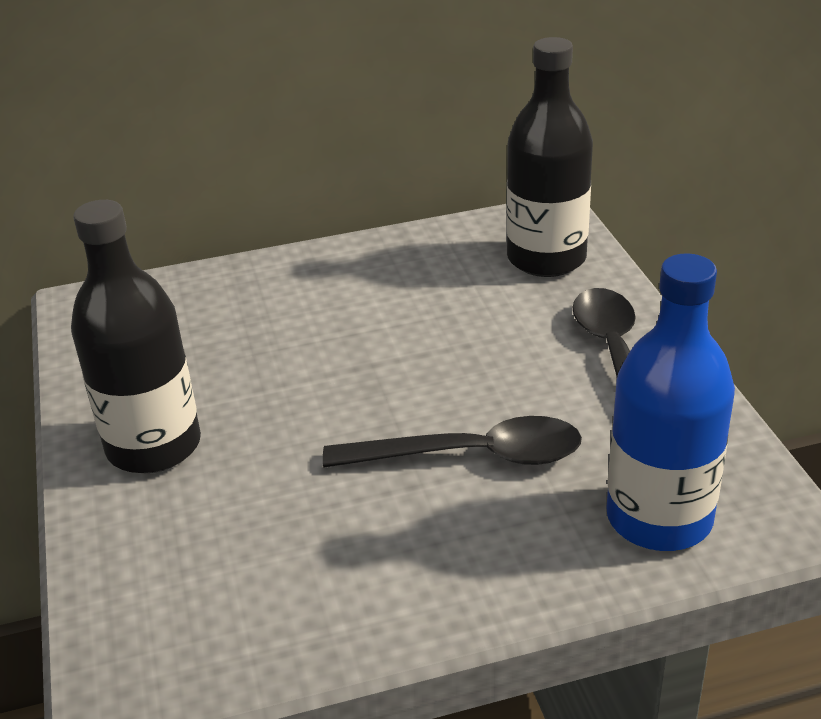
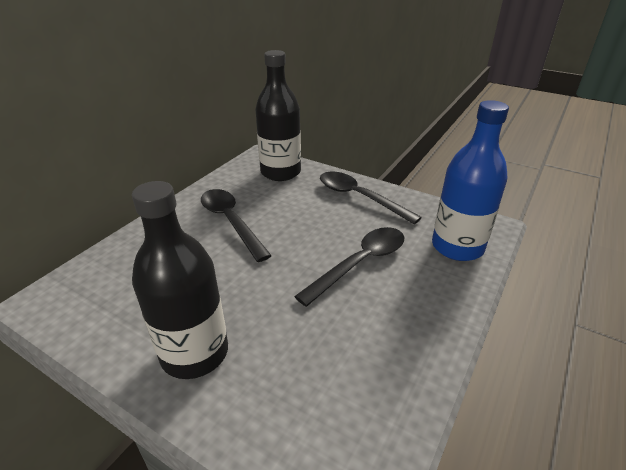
camera: 45 degrees left, 0 degrees up
(378, 305) = (231, 222): none -> black spoon

